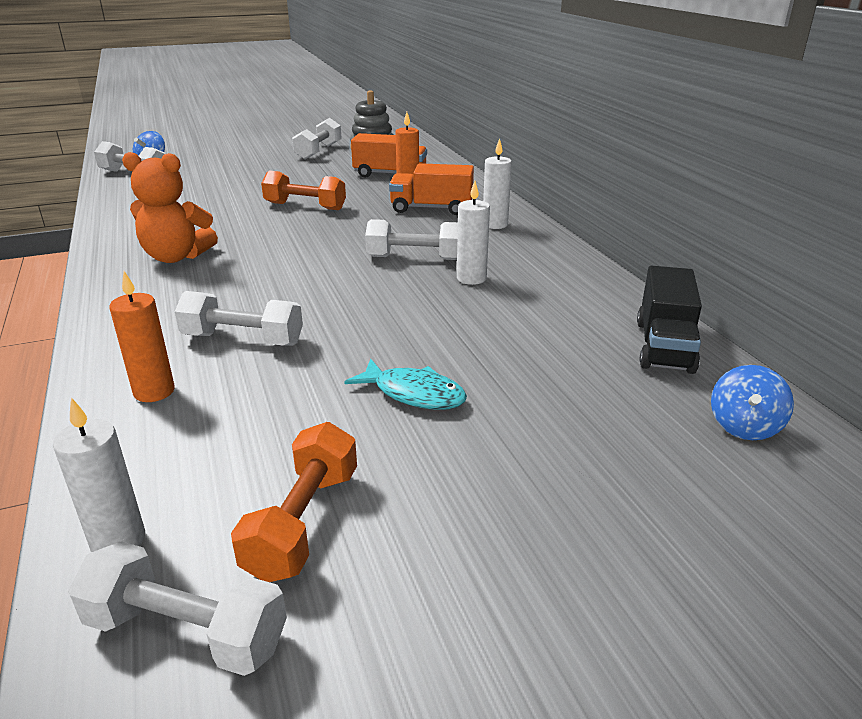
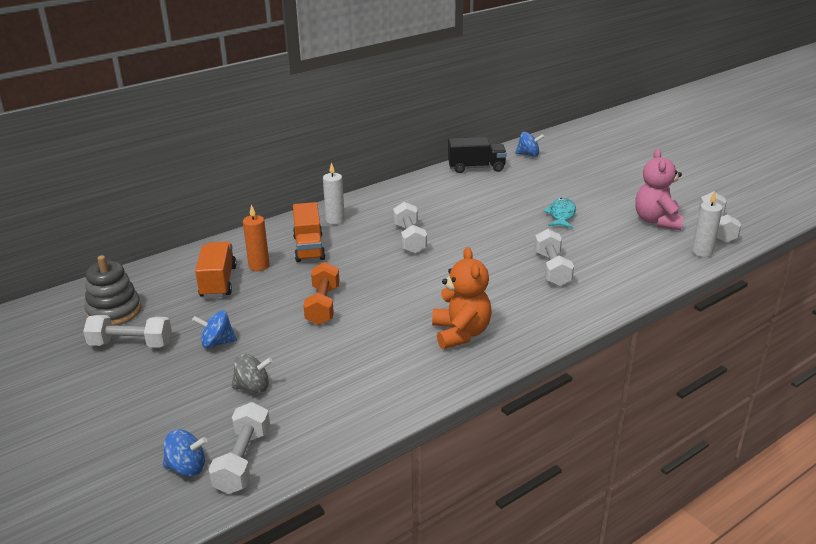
camera: 105 degrees left, 0 degrees up
(154, 391) = (618, 278): orange candle -> none
(212, 179) = (253, 387): none -> grey spinning top
(289, 172) = (217, 343): none -> blue spinning top
(303, 522) = (657, 221): orange dumbbell -> pink teddy bear
(471, 278) = (430, 217): white candle -> none

